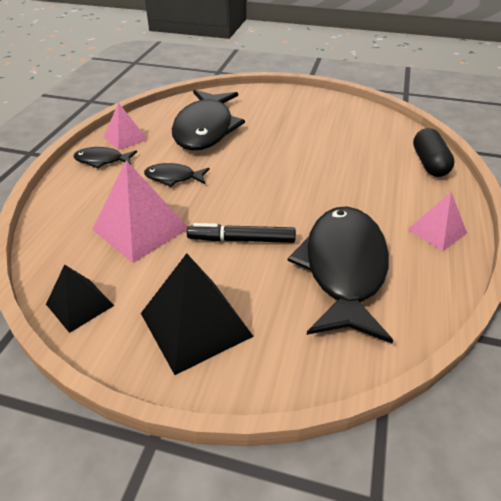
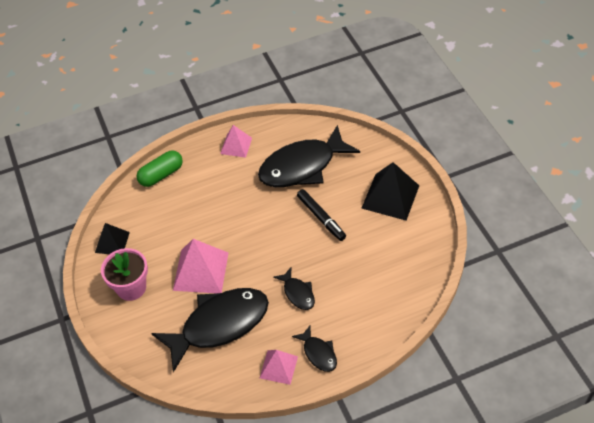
camera: 125 degrees left, 10 degrees up
(80, 305) = (427, 247): black pyramid -> black pyramid (112, 242)
(140, 228) = (357, 269): pink pyramid -> pink pyramid (200, 271)
(298, 107) = (131, 288): none -> pink flower pot
(429, 163) = (161, 175): black capsule -> green capsule

